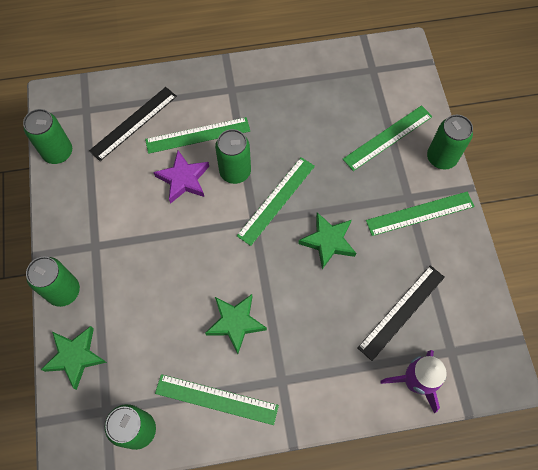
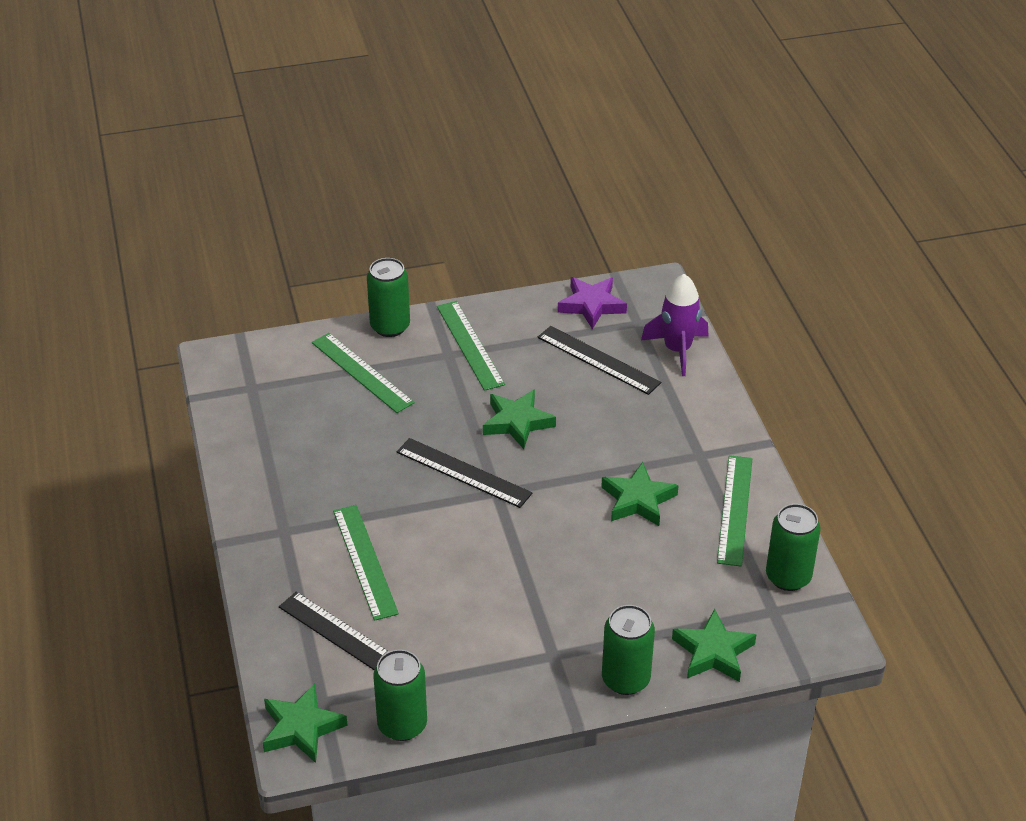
camera: 95 degrees left, 25 degrees down
(68, 99) = (301, 728): none -> green star
(183, 179) = (439, 570): purple star -> purple star (592, 305)
(235, 171) = (423, 516): green can -> none
(276, 200) = (463, 472): green ruler -> black ruler

